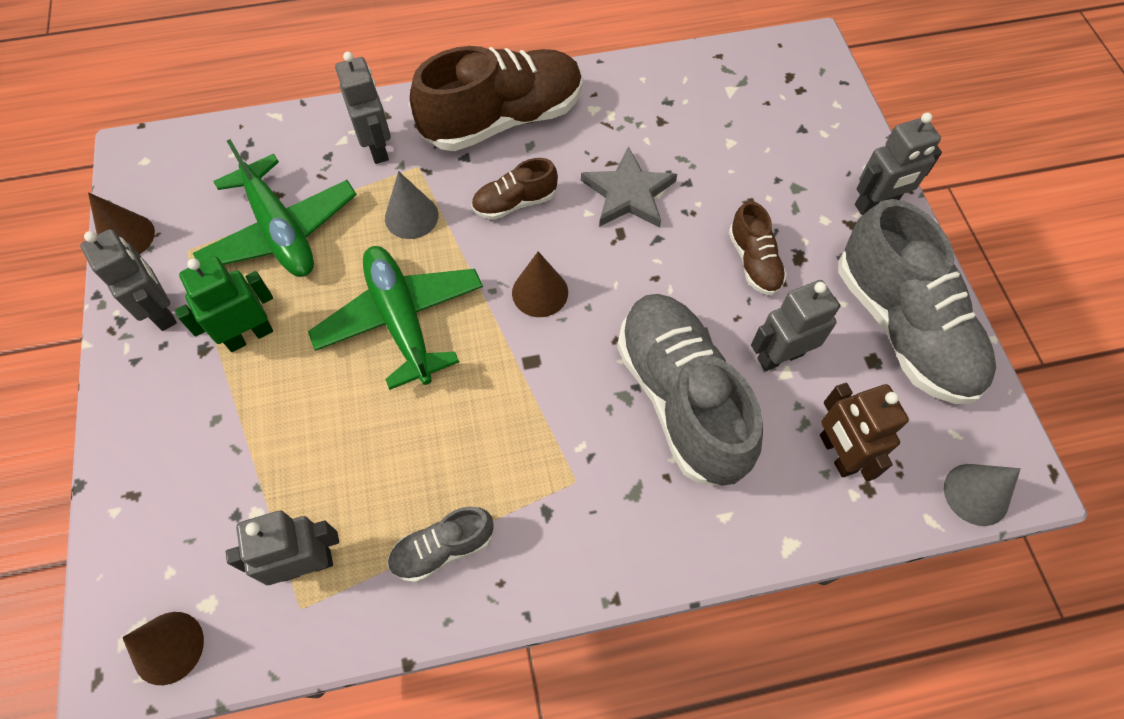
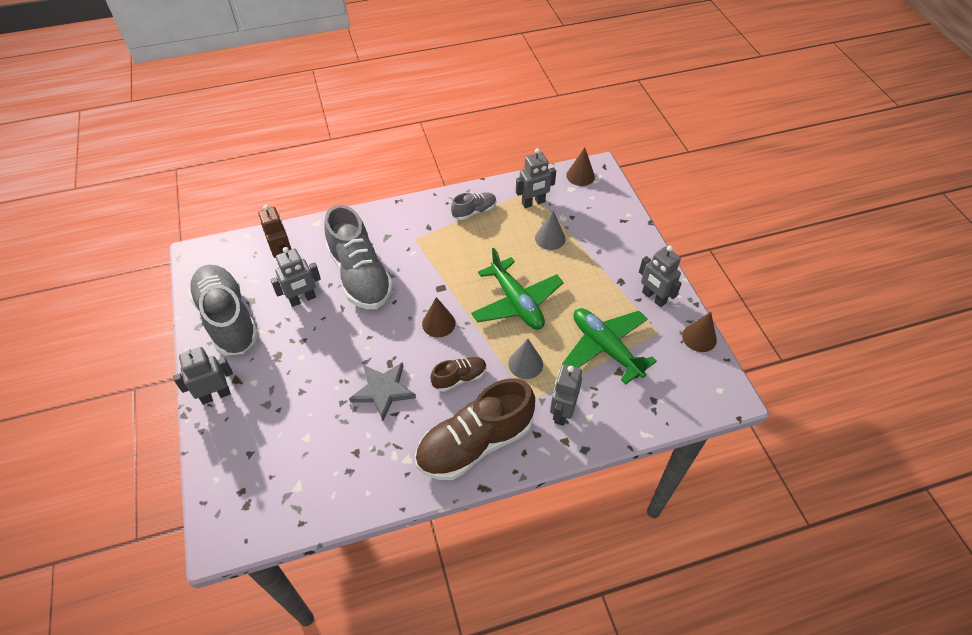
camera: 175 degrees right, 10 degrees down
(249, 335) = (598, 289): green robot -> none
(377, 148) = (562, 412): grey robot -> grey robot turned 45 degrees clockwise
(754, 262) = (307, 351): brown shoe -> none
(976, 494) = (221, 246): grey cone -> grey cone (550, 238)

